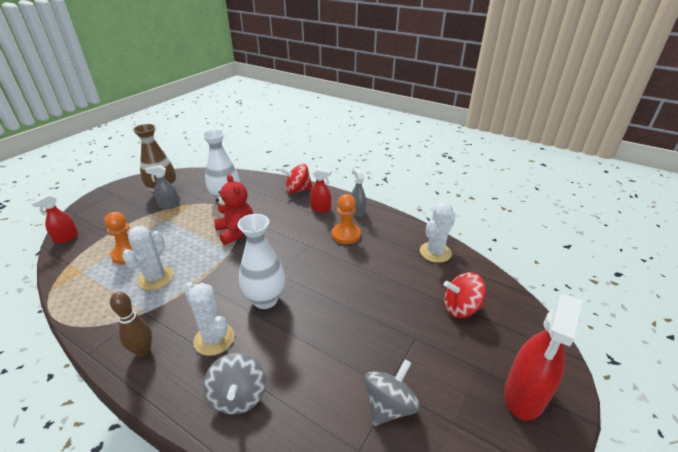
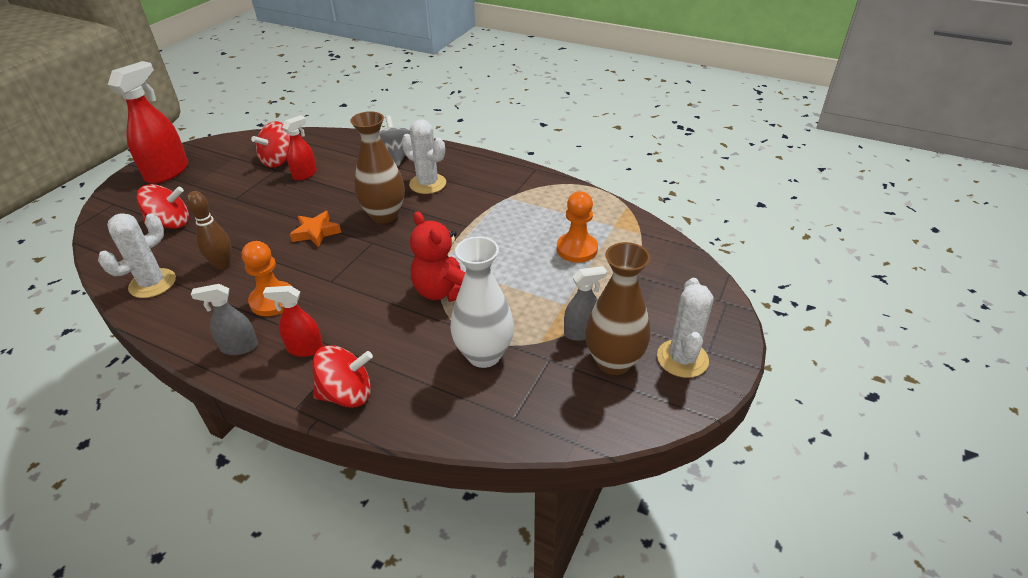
camera: 175 degrees right, 5 degrees up
(66, 238) = (686, 263): red spray bottle -> red spray bottle (305, 174)
(143, 351) = (487, 173): brown bowling pin -> brown bowling pin (222, 265)
(155, 278) = (519, 225): white cactus -> white cactus (682, 358)
(265, 300) = (384, 215): white vase -> brown vase
(325, 286) = (316, 232): none -> orange star
(357, 212) = (239, 347): grey spray bottle -> grey spray bottle turned 105 degrees clockwise
(389, 406) = (279, 160): grey spinning top -> red spinning top

